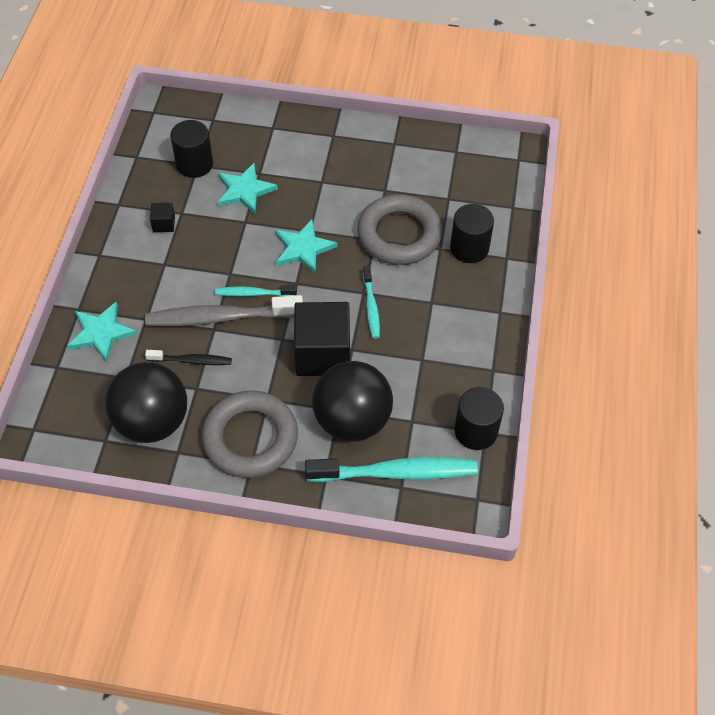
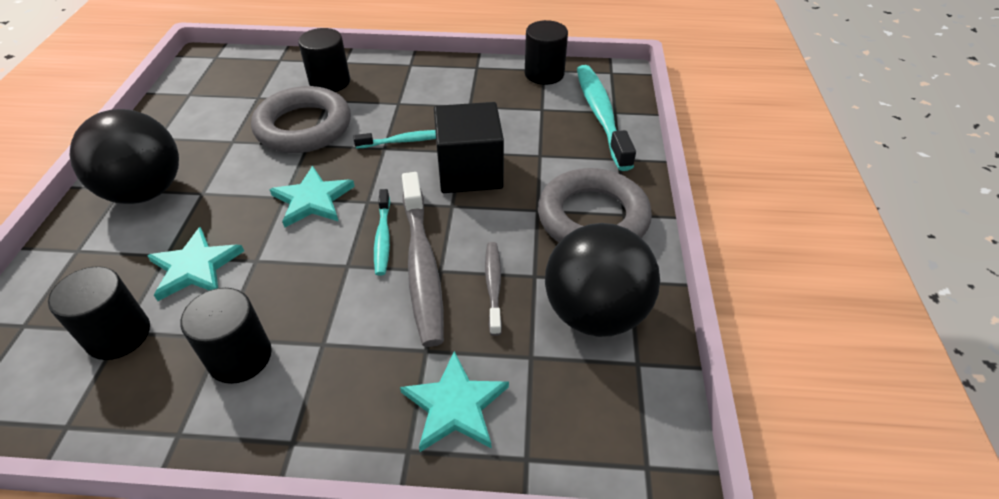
camera: 95 degrees left, 10 degrees down
(164, 224) = (240, 357): black cube -> black cylinder
(192, 361) = (493, 285): black toothbrush -> grey toothbrush
(352, 420) = (550, 145): black ball -> black ball (146, 191)

